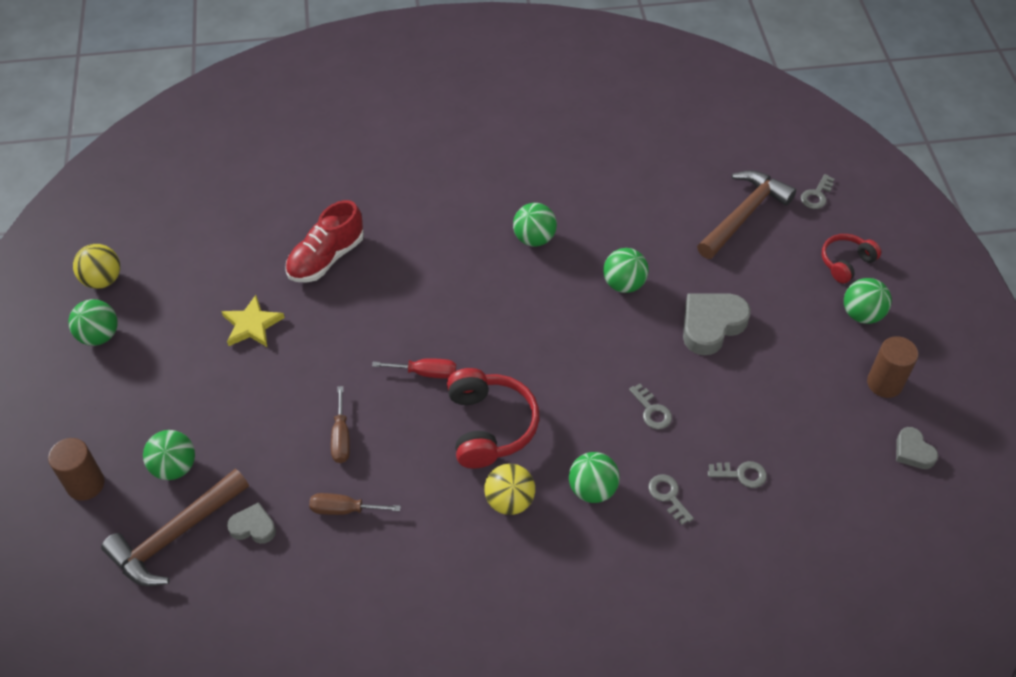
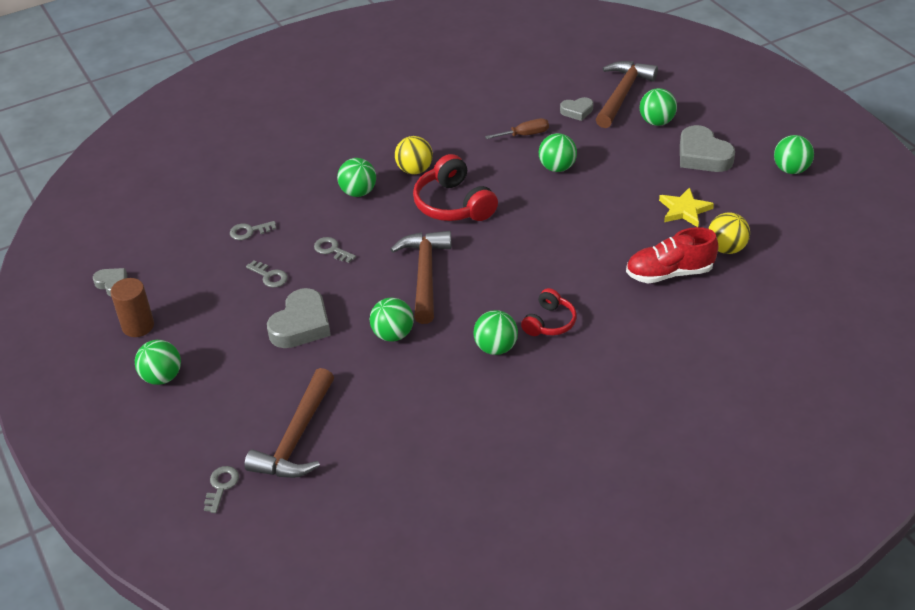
camera: 160 degrees right, 10 degrees down
(85, 484) = (704, 99): brown cylinder -> none
(102, 280) = (832, 202): yellow ball -> yellow ball (726, 248)
(170, 391) = (702, 155): none -> grey heart
(326, 258) = (669, 273): red shoe -> red shoe turned 120 degrees counterclockwise
(341, 437) = (557, 167): brown screwdriver -> green ball
(425, 373) = (524, 221): red screwdriver -> none
(564, 341) = (425, 274): none -> brown hammer
(668, 496) = (301, 204): grey key -> grey key (269, 276)
(846, 263) = (181, 421): red headphones -> red headphones (549, 322)

